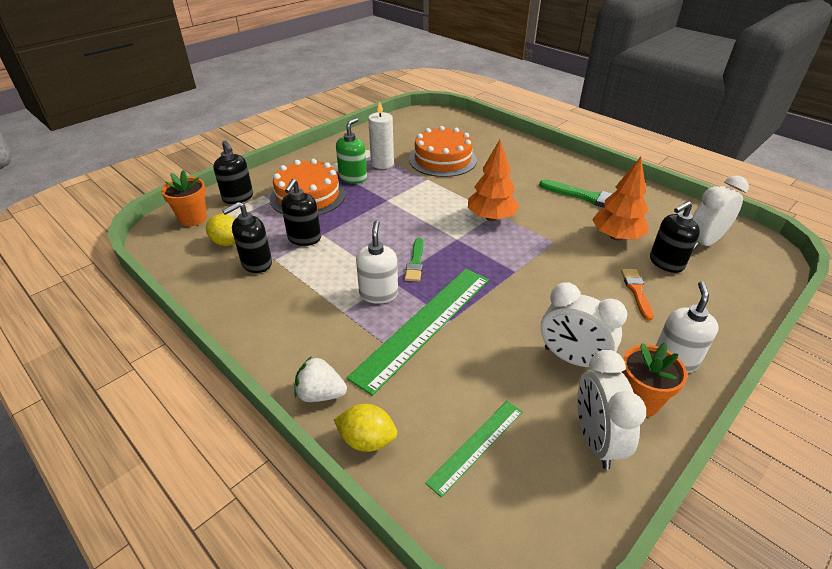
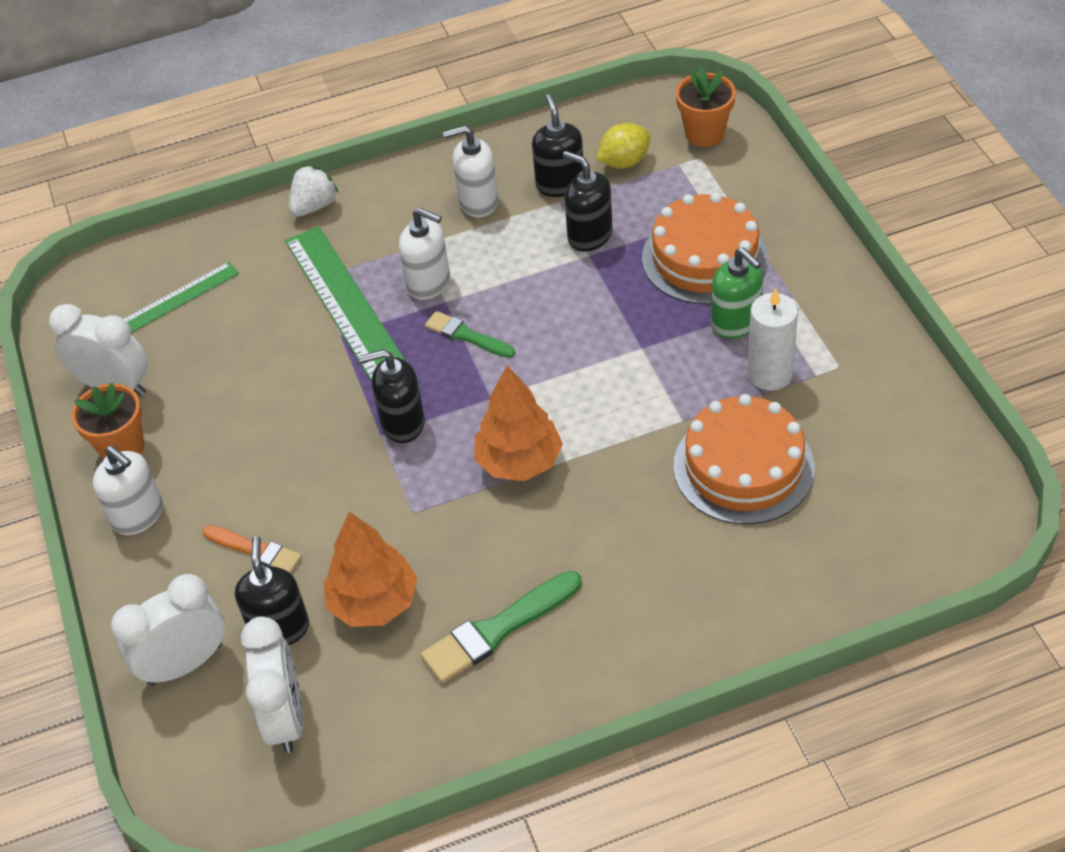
camera: 120 degrees right, 10 degrees up
(238, 197) = (740, 181): black soap dispenser -> black soap dispenser (402, 423)
(286, 296) = (478, 202): none -> white soap dispenser
(367, 440) = (240, 227): yellow lemon -> none
(476, 445) = (178, 298): green ruler -> green ruler turned 75 degrees clockwise
(572, 359) = (210, 419): white clock -> white clock (185, 664)

